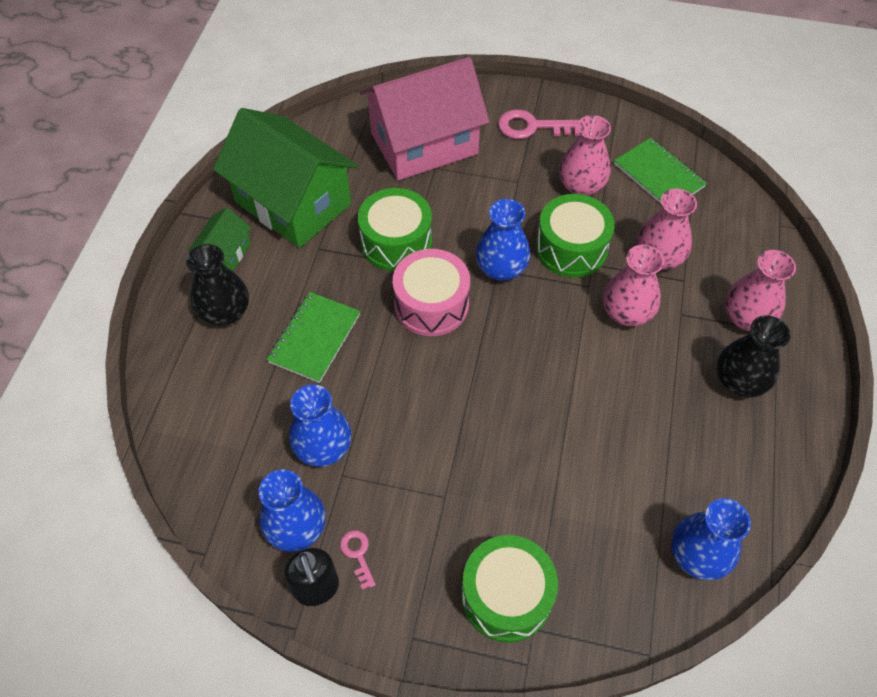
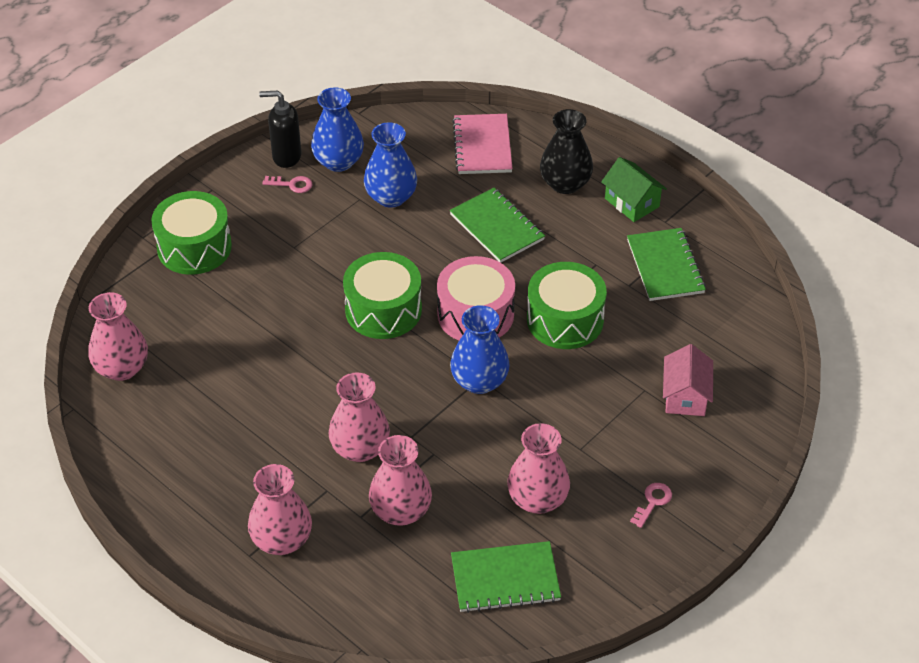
camera: 120 degrees right, 10 degrees down
(204, 404) = (482, 146): none -> pink notebook
(293, 203) = (665, 266): green house -> green notebook
(424, 143) = (685, 396): pink house -> pink house, size x0.45
(532, 127) = (652, 502): pink key -> pink key, size x0.54
(571, 248) = (464, 447): green drum -> green drum (383, 310)
(697, 555) = (122, 368): blue vase -> pink vase
(739, 381) = (227, 490): black vase -> none

